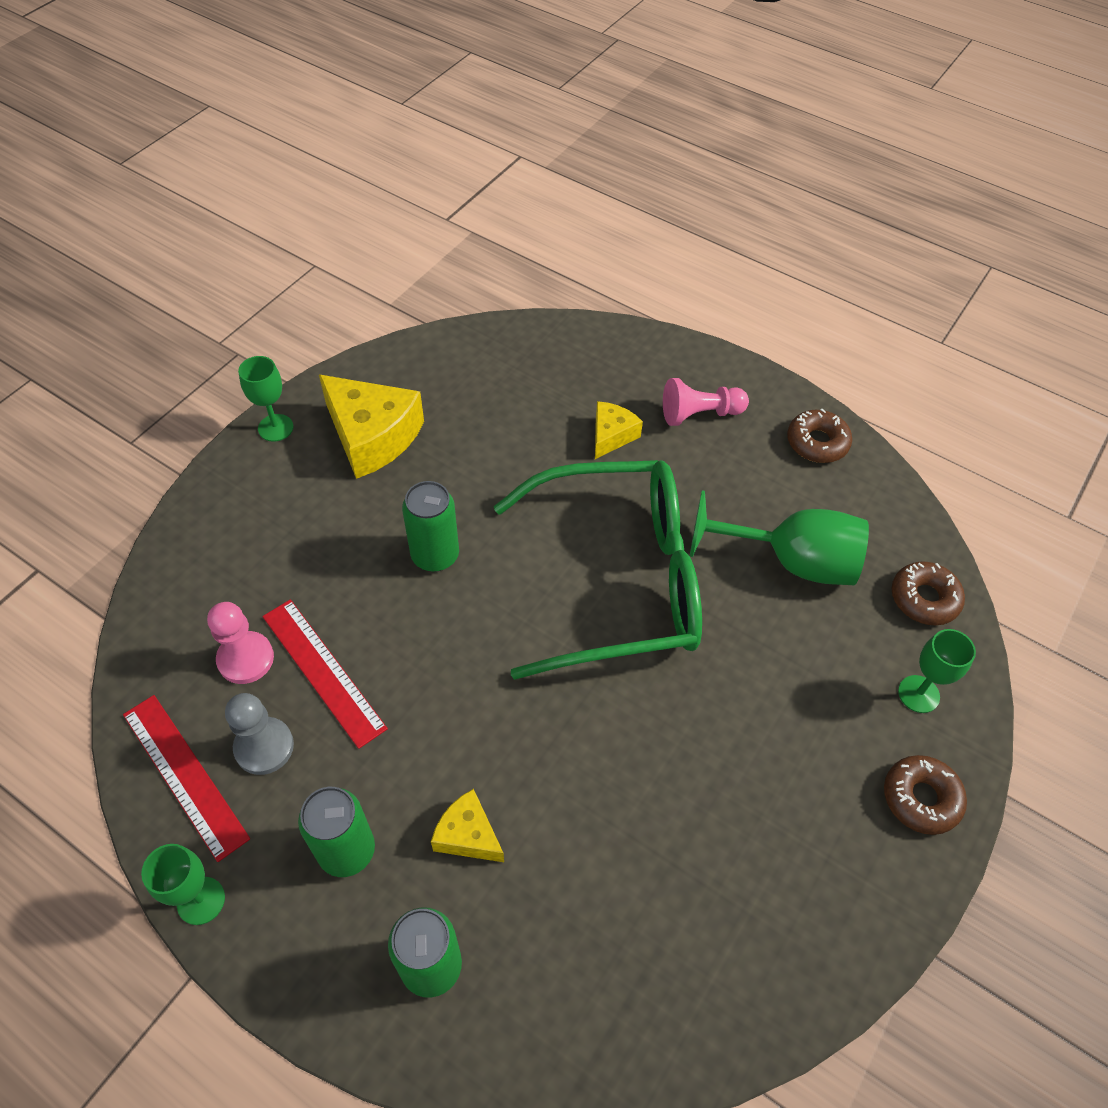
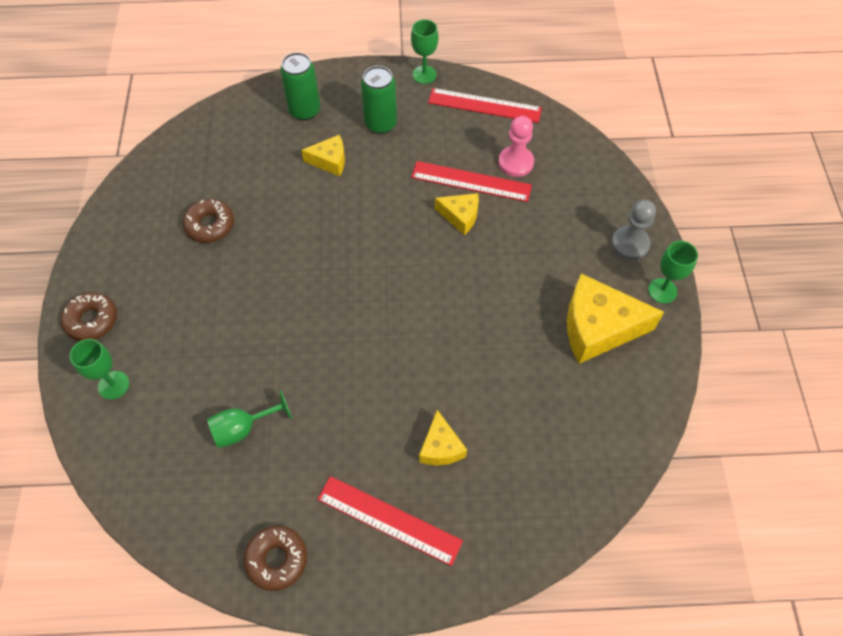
camera: 145 degrees right, 5 degrees up
(264, 747) = (462, 136): grey pawn -> grey pawn (630, 244)
(381, 635) = (460, 216): none -> yellow cheese
(435, 555) = (476, 277): green can -> none
(619, 580) = (351, 336): green glasses -> none
(699, 414) = (389, 519): pink pawn -> red ruler
(791, 561) = (243, 428): green goblet -> green goblet, size x0.57
(924, 599) = (132, 462): brown donut -> brown donut (210, 225)

